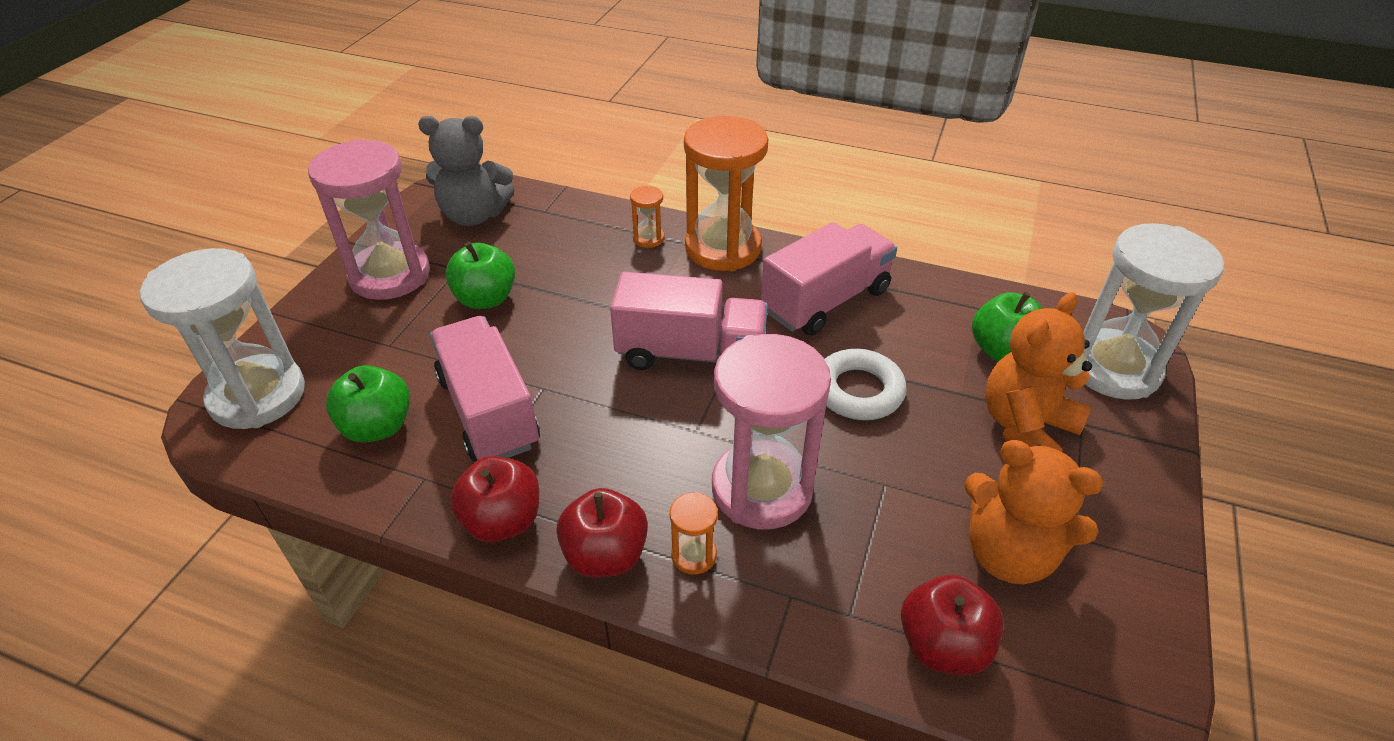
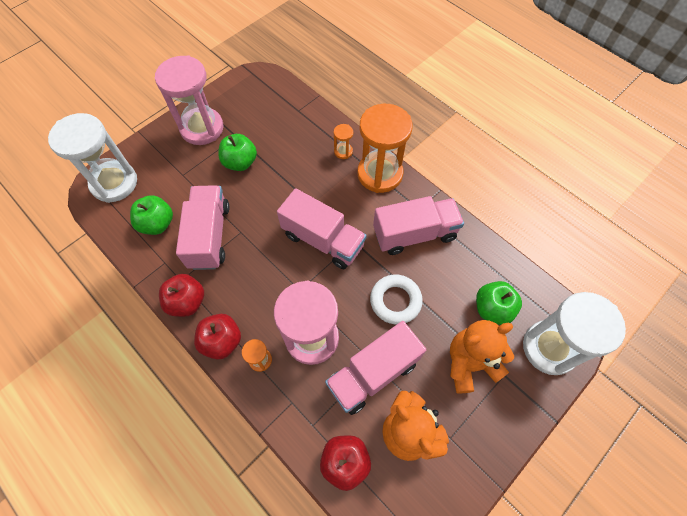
camera: 25 degrees right, 20 degrees up
(474, 215) = (261, 100): grey teddy bear -> none
(894, 498) = (373, 373): none -> pink truck

